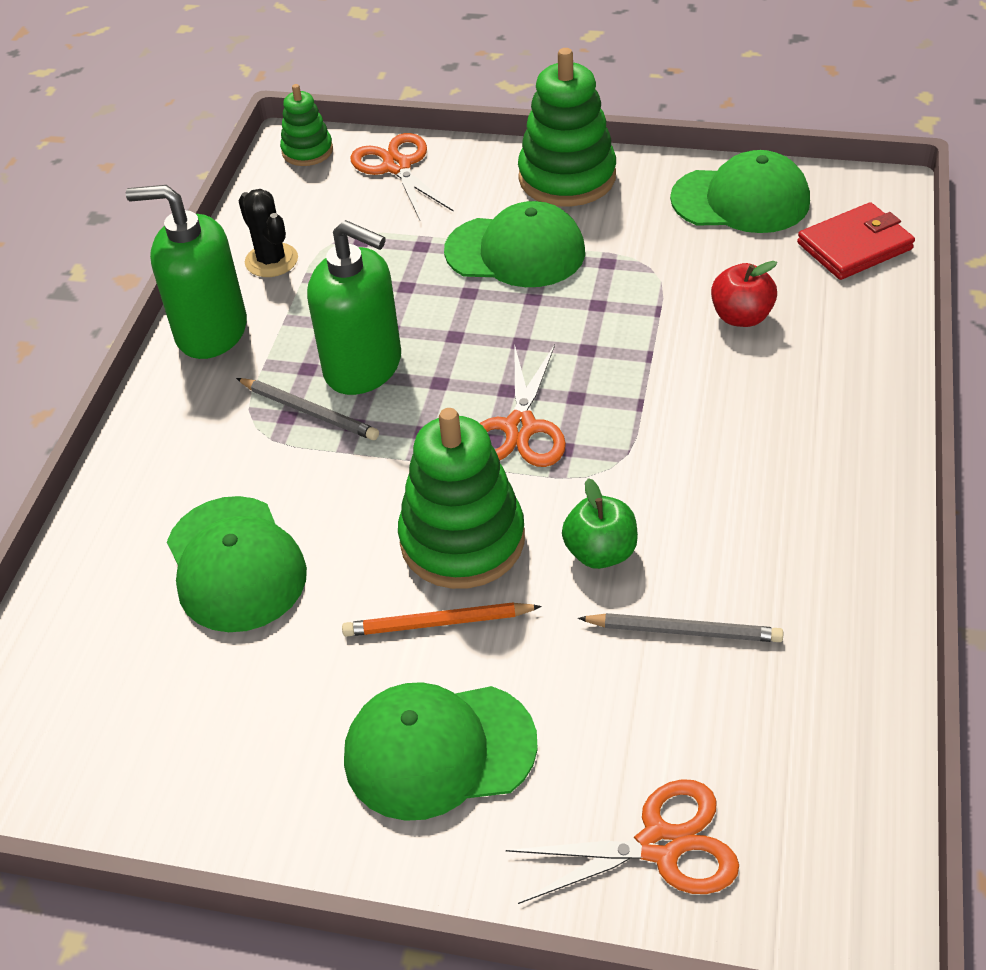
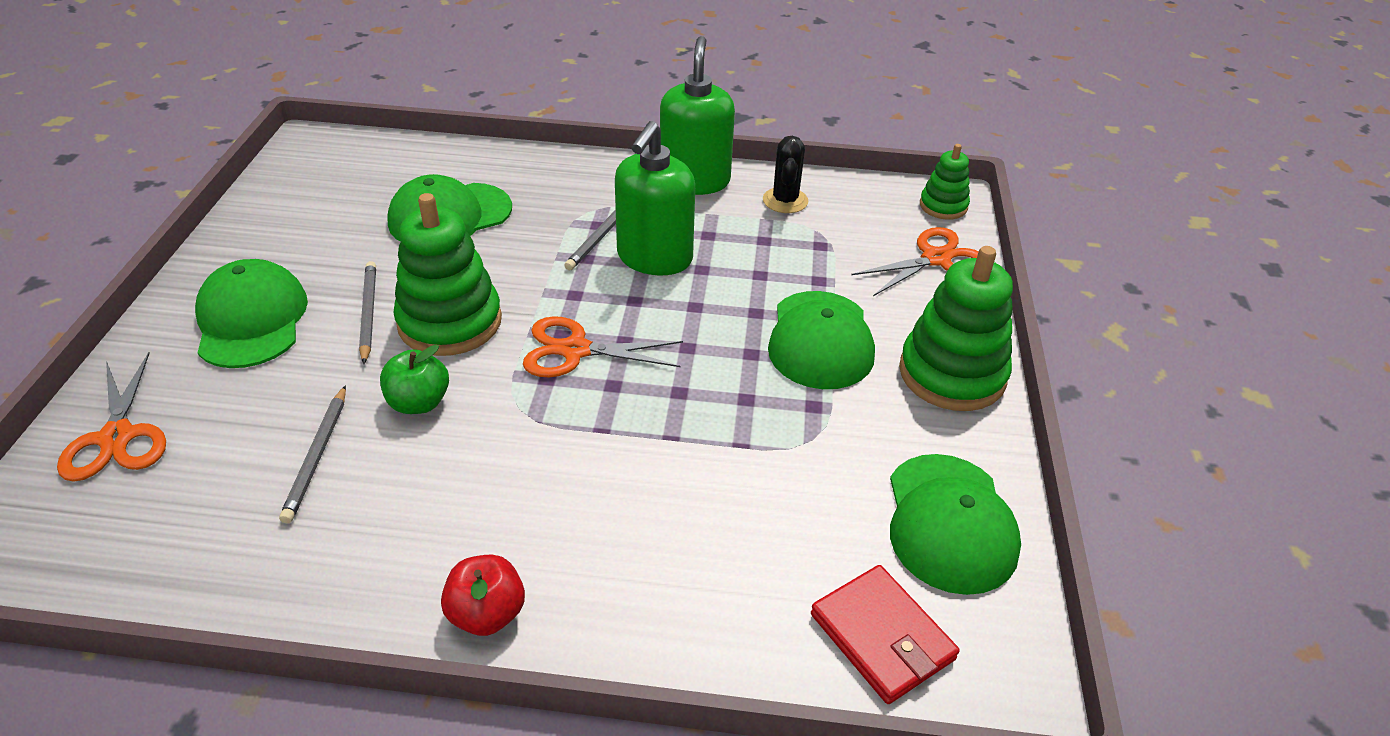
camera: 80 degrees right, 5 degrees down
(271, 260) = (785, 201): black cactus -> black cactus turned 45 degrees counterclockwise
(438, 622) = (369, 313): orange pencil -> grey pencil
(741, 317) = (736, 514): red apple -> red apple (487, 614)

